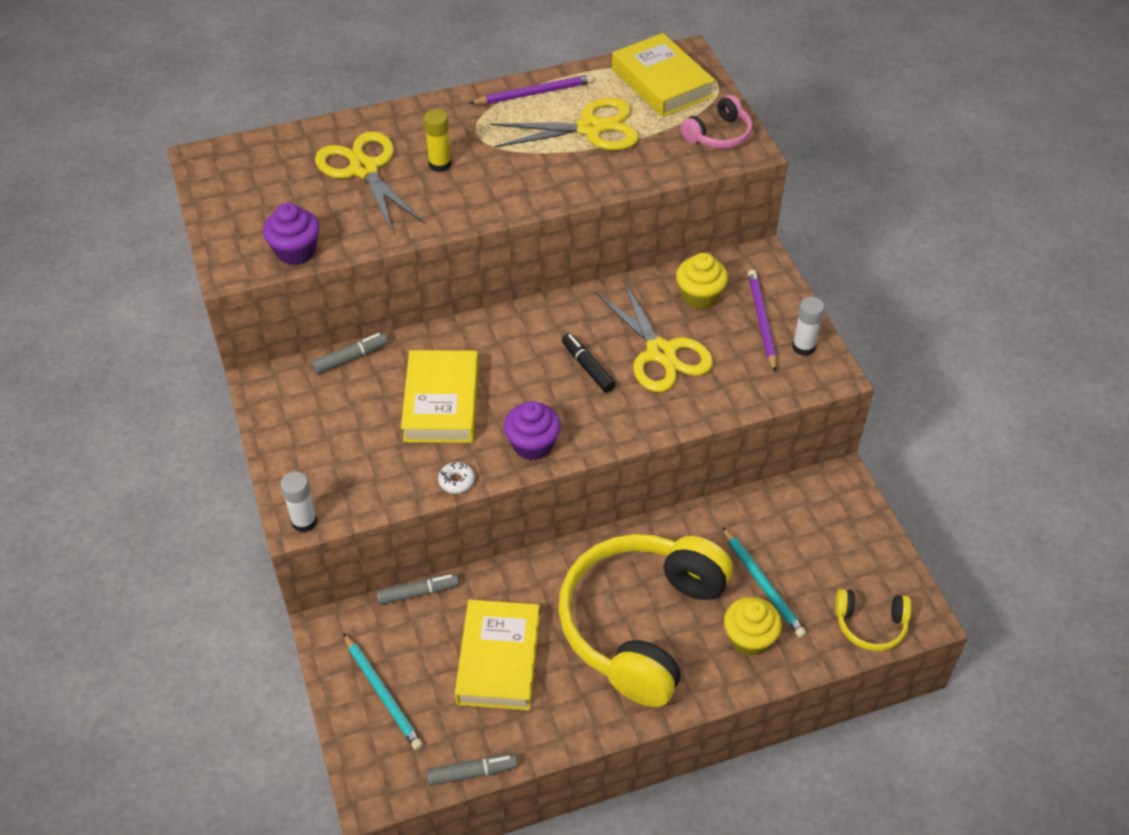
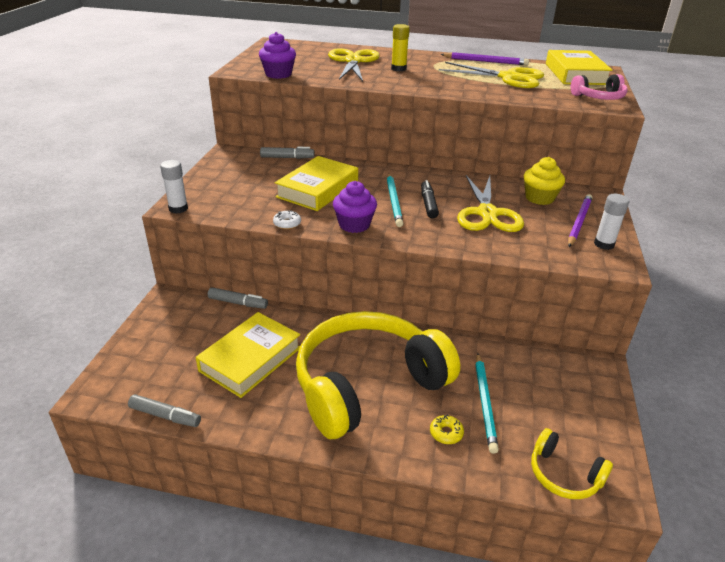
camera: 30 degrees right, 15 degrees down
(383, 693) = (162, 343): turquoise pencil -> turquoise pencil (394, 201)
(749, 638) = (446, 433): yellow cupcake -> yellow donut

